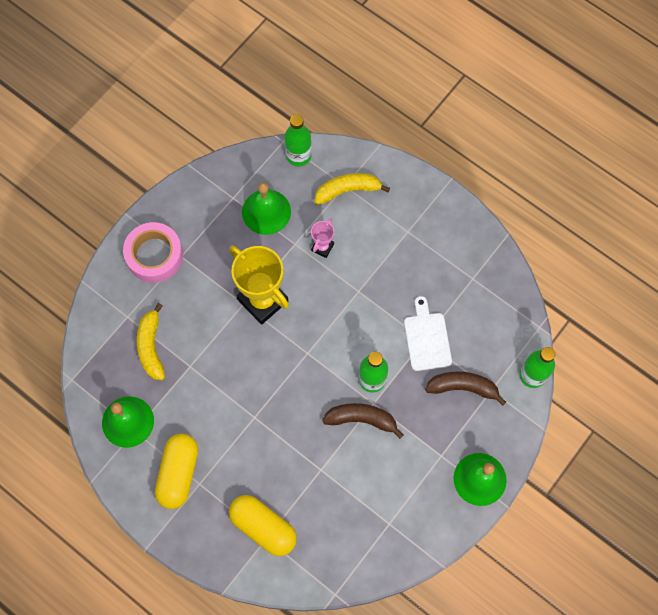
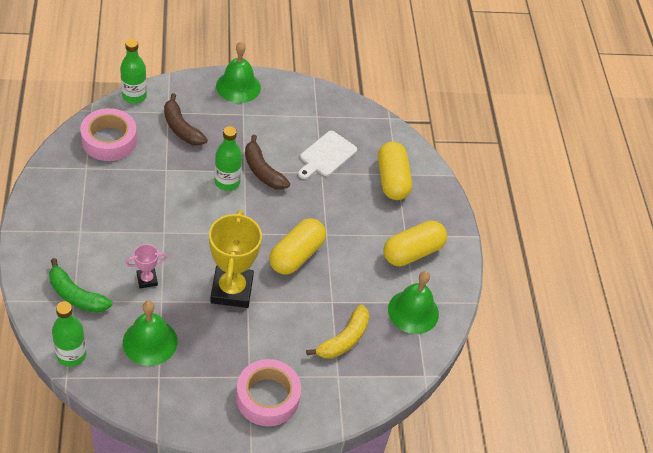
camera: 140 degrees left, 20 degrees down
(254, 375) = (296, 255): none -> yellow capsule
(347, 190) = (76, 295): yellow banana -> green banana
(427, 338) = (163, 168): white cutting board -> white cutting board (326, 155)
(492, 317) = (109, 140): none -> pink tape

